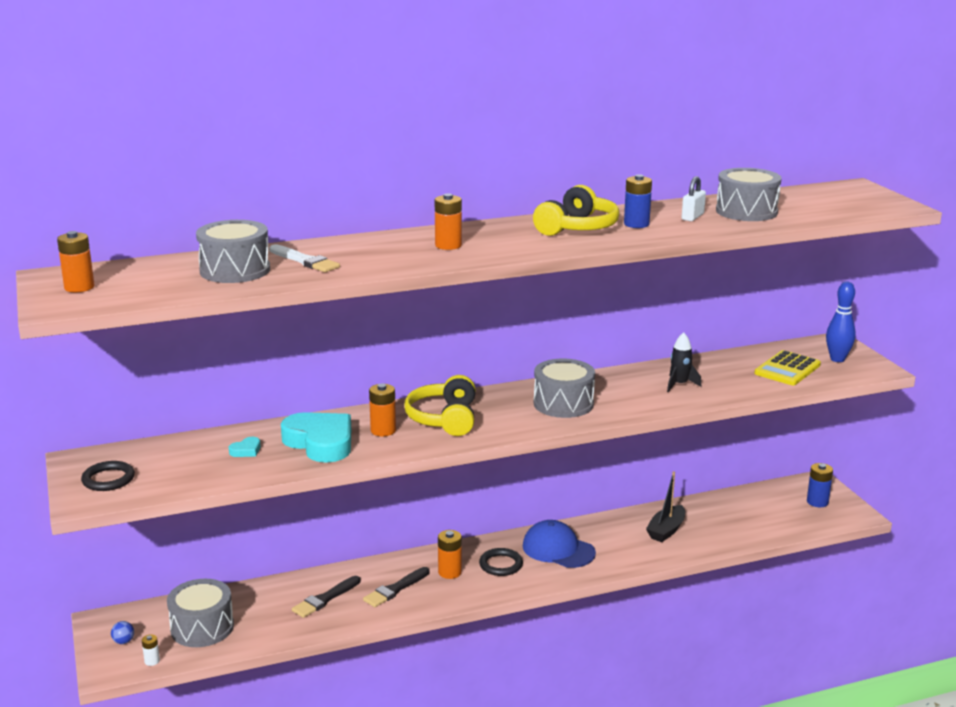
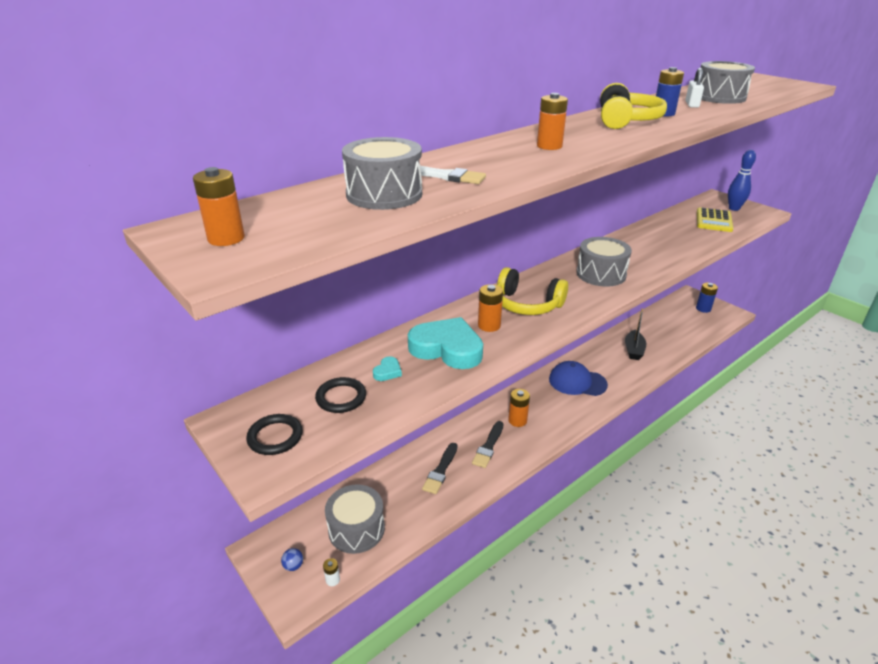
camera: 20 degrees left, 10 degrees up
(444, 419) = (527, 304): yellow headphones -> yellow headphones turned 45 degrees counterclockwise
(501, 565) = (548, 404): black ring -> black ring (341, 398)
(679, 384) = (661, 244): black rocket -> none

